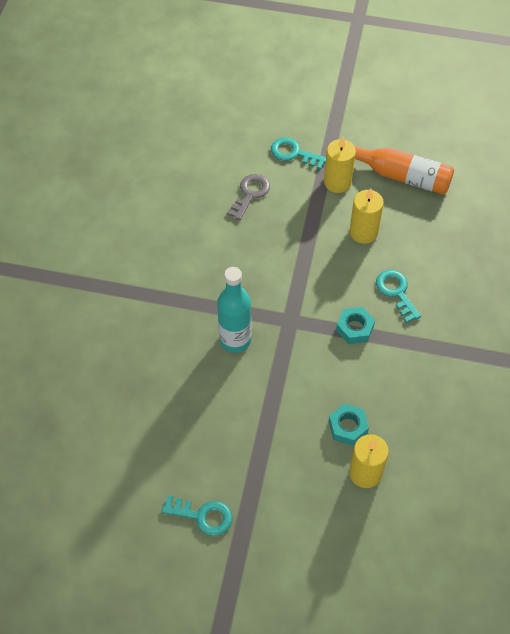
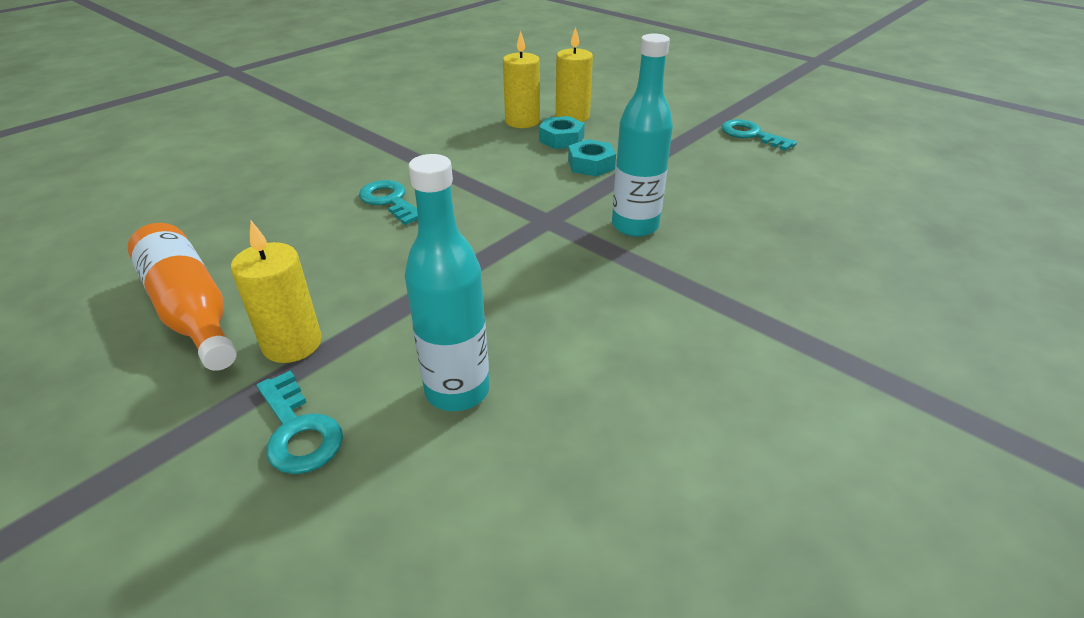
camera: 150 degrees left, 20 degrees down
(250, 194) = (457, 390): grey key -> turquoise bottle
(354, 328) = (476, 191): turquoise nut -> turquoise nut (591, 165)
(363, 232) = (346, 266): yellow candle -> yellow candle (522, 121)
(396, 292) = (390, 201): turquoise key -> turquoise key turned 135 degrees clockwise

